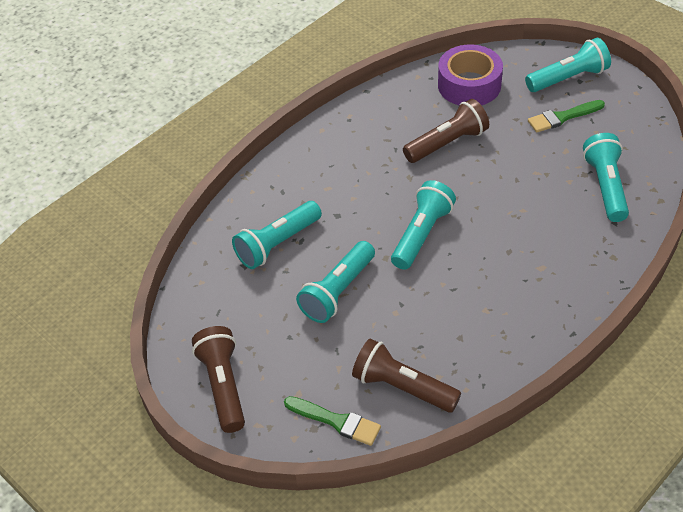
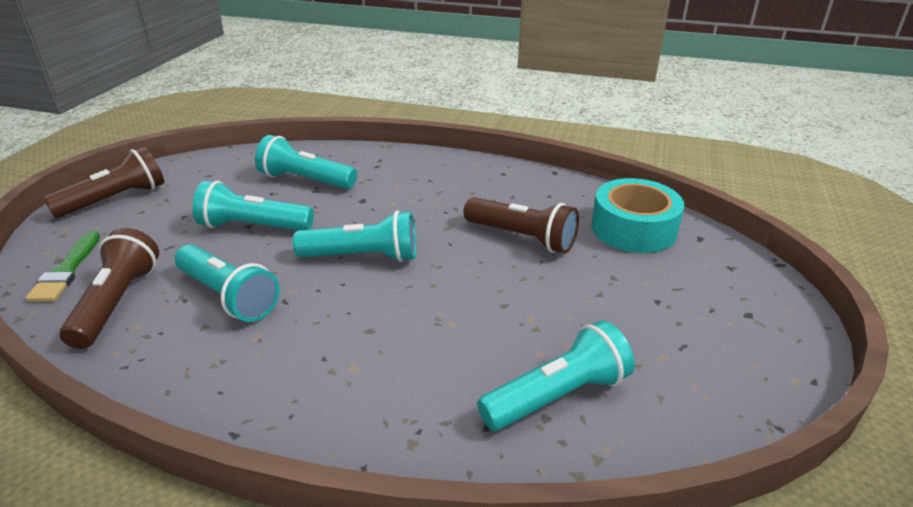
camera: 60 degrees right, 15 degrees down
(469, 85) = (633, 229): purple tape -> turquoise tape
(562, 117) = (658, 316): green brush -> none
(568, 78) = (740, 302): turquoise flashlight -> turquoise flashlight (229, 296)

